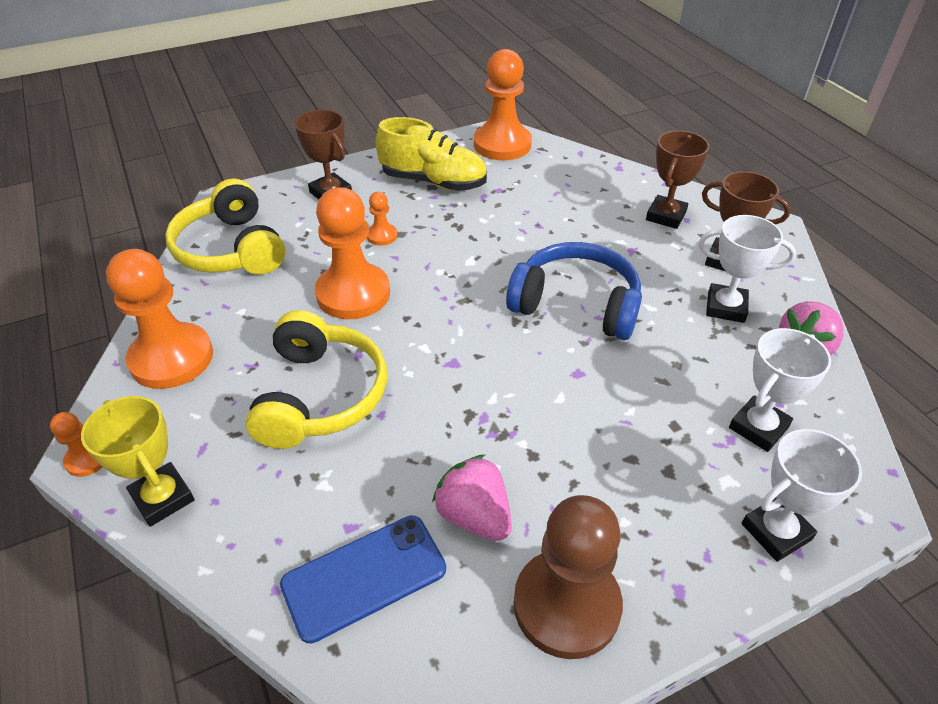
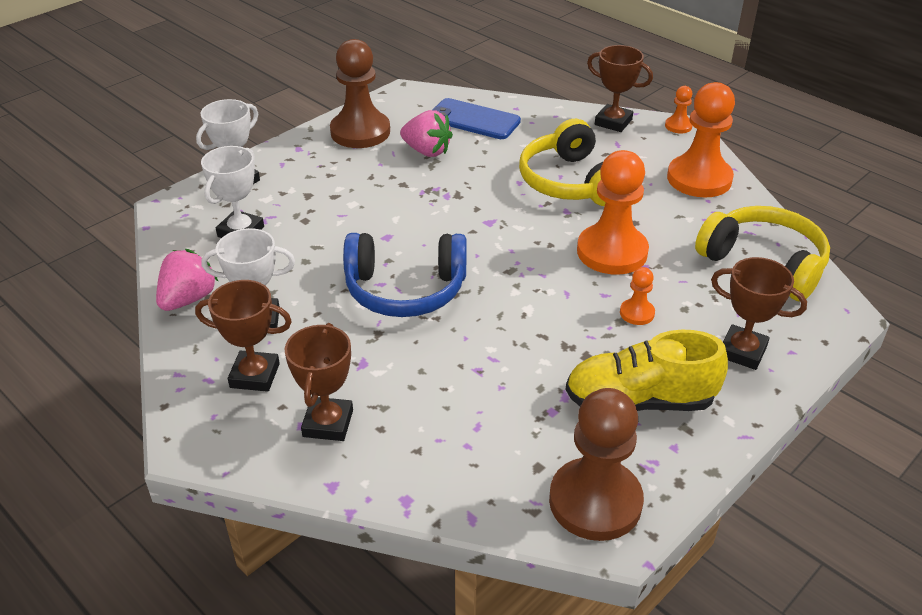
camera: 160 degrees right, 5 degrees down
(163, 498) = (613, 122): yellow trophy -> brown trophy
(364, 577) = (474, 120): blue phone -> blue phone turned 75 degrees clockwise
(502, 144) = (595, 501): orange pawn -> brown pawn

